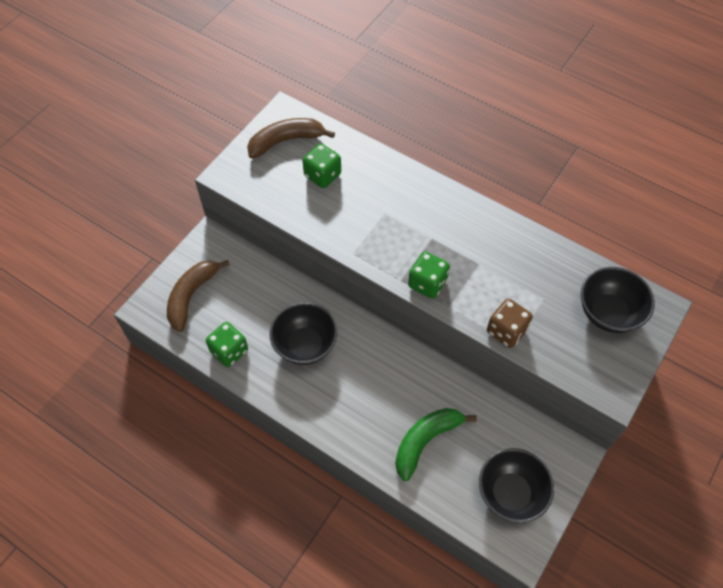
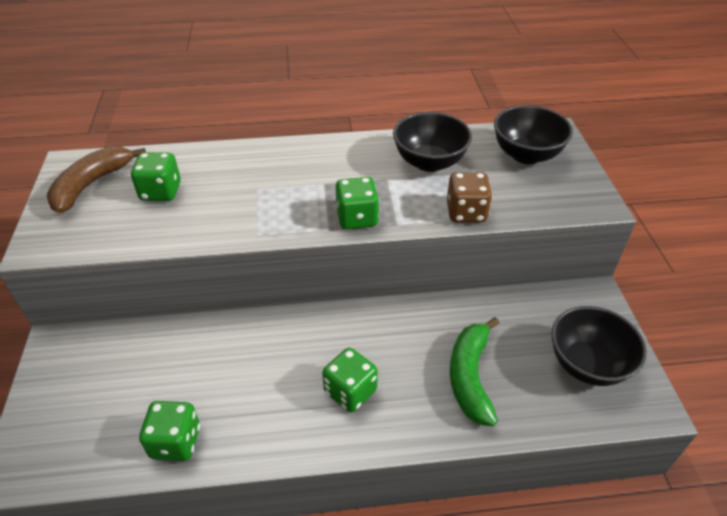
camera: 40 degrees left, 15 degrees down
(191, 296) = (76, 416): brown banana -> none
(305, 345) = (263, 375): black bowl -> black bowl (429, 162)
(345, 394) = (350, 391): none -> green dice

